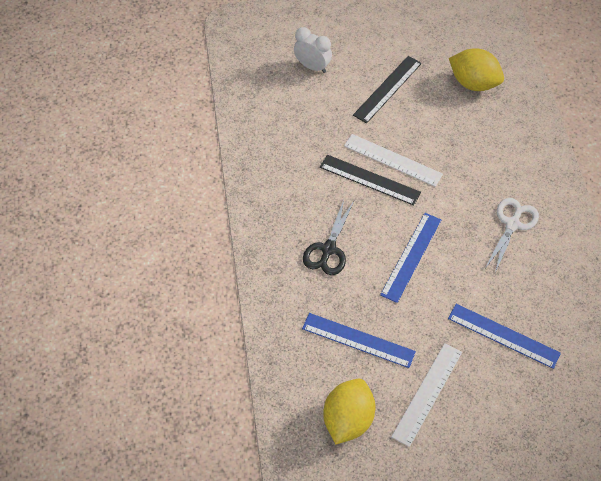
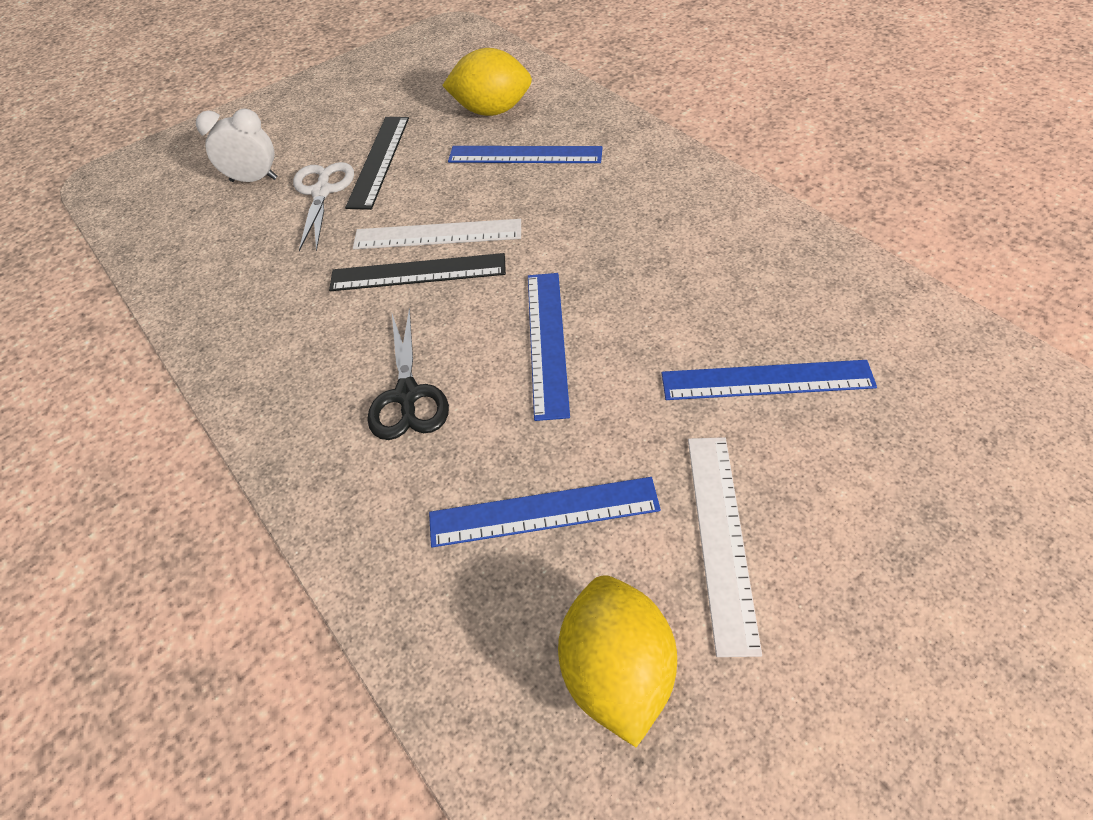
camera: 25 degrees left, 5 degrees down
(472, 128) = (525, 155): none -> blue ruler
(512, 224) = (661, 234): white scissors -> white scissors (322, 192)

